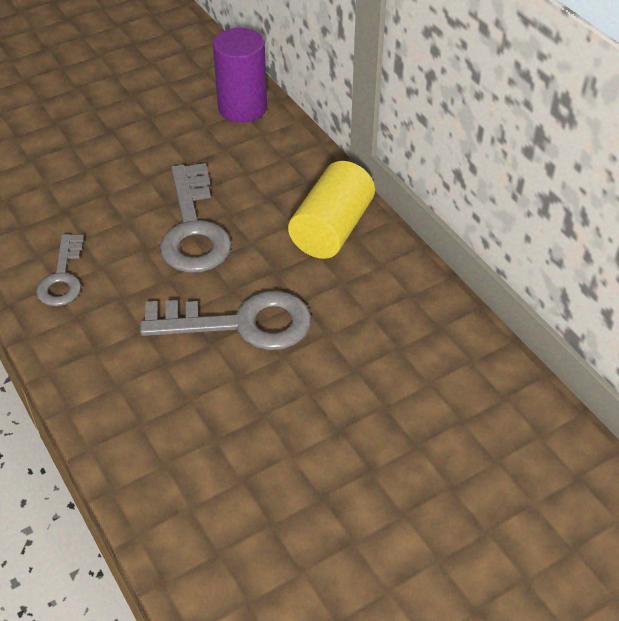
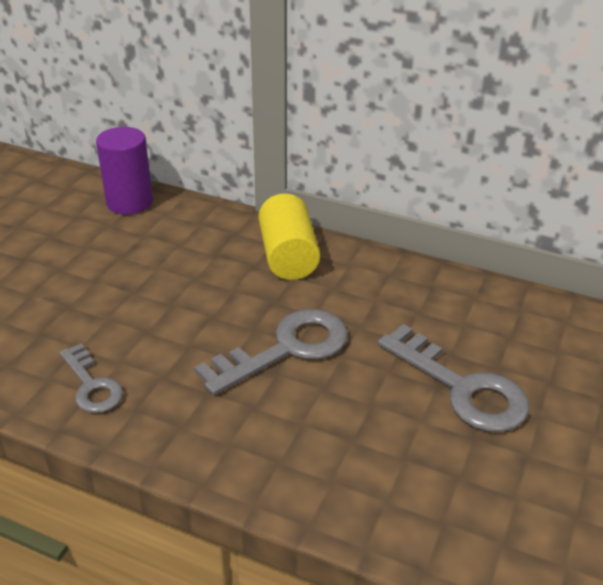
camera: 35 degrees left, 10 degrees down
(193, 228) = (175, 300): grey key -> grey key (461, 387)

